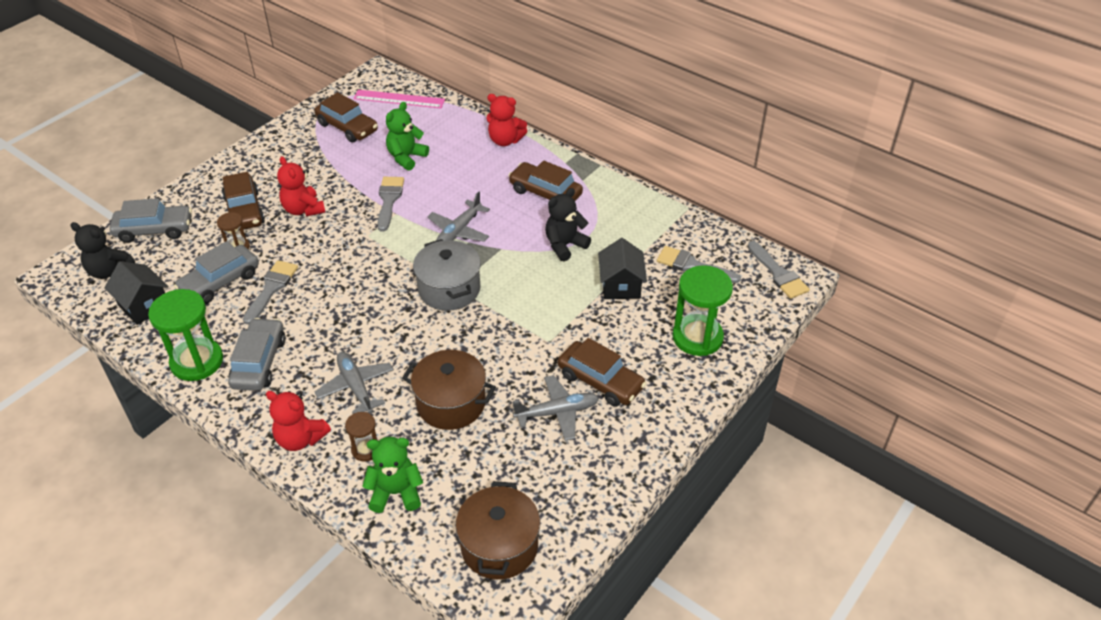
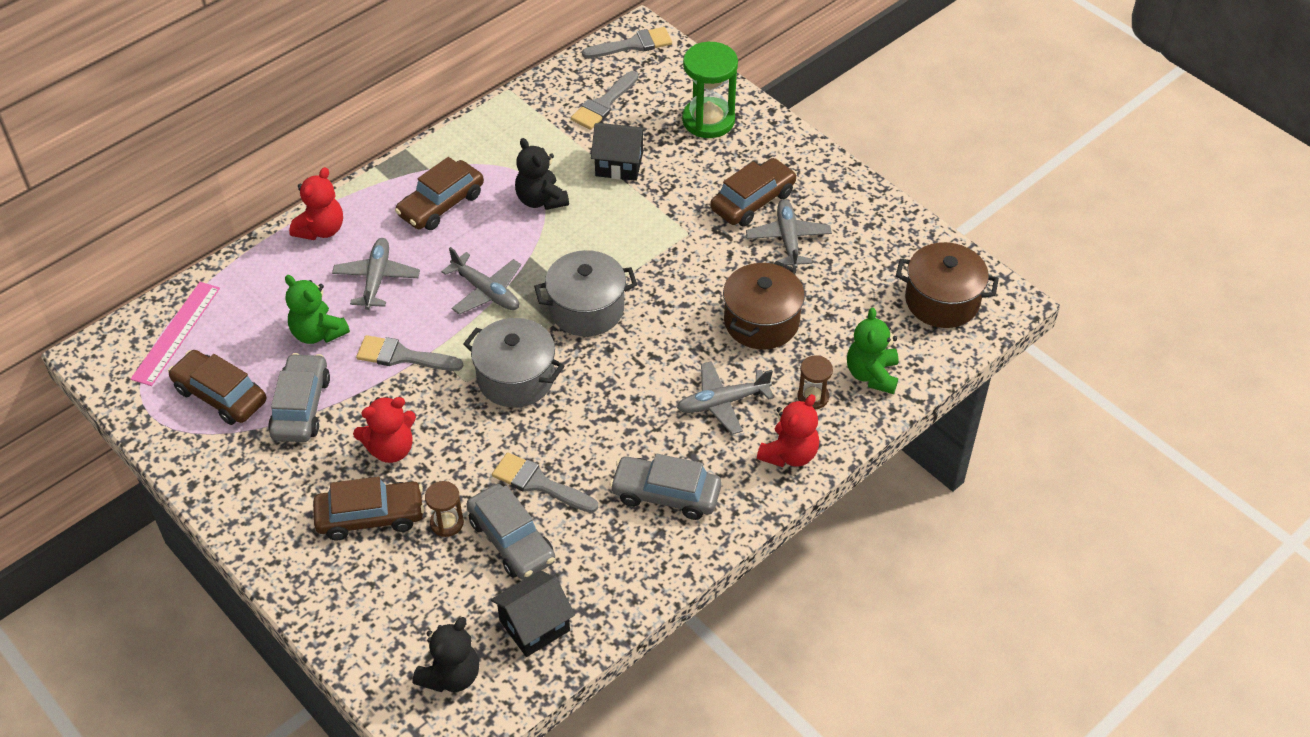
camera: 80 degrees left, 5 degrees up
(154, 230) = (377, 626): grey car -> grey car (301, 407)
(197, 361) = (651, 559): green hourglass -> none
(347, 127) = (220, 395): brown car -> brown car turned 105 degrees counterclockwise
(373, 260) = (516, 378): none -> grey pot
(462, 175) = (377, 279): none -> grey plane

